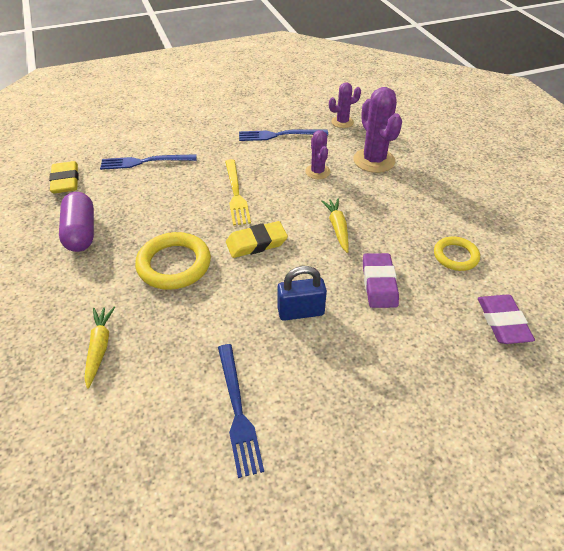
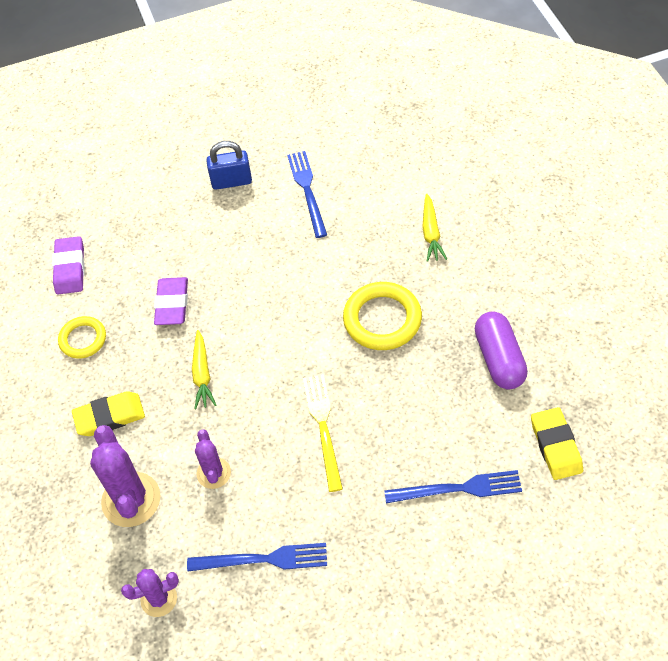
camera: 175 degrees left, 10 degrees up
(256, 243) = (295, 350): yellow eraser -> yellow eraser (109, 416)
(301, 311) = (252, 272): blue padlock -> blue padlock (231, 181)

